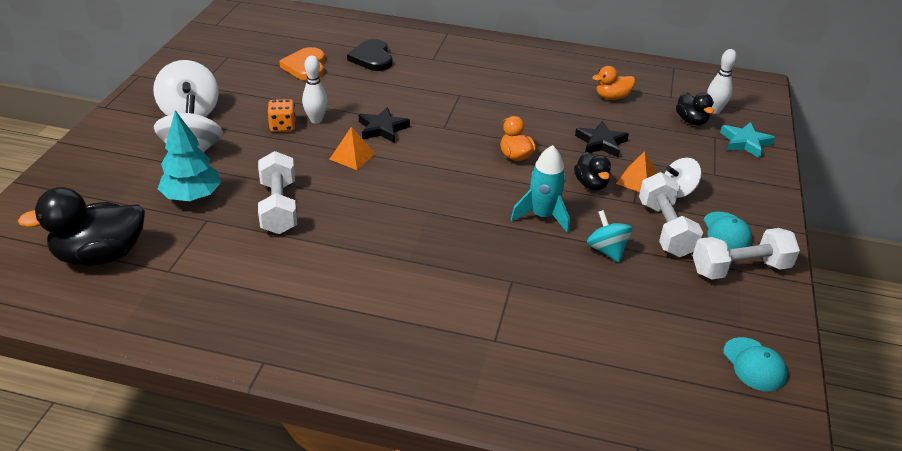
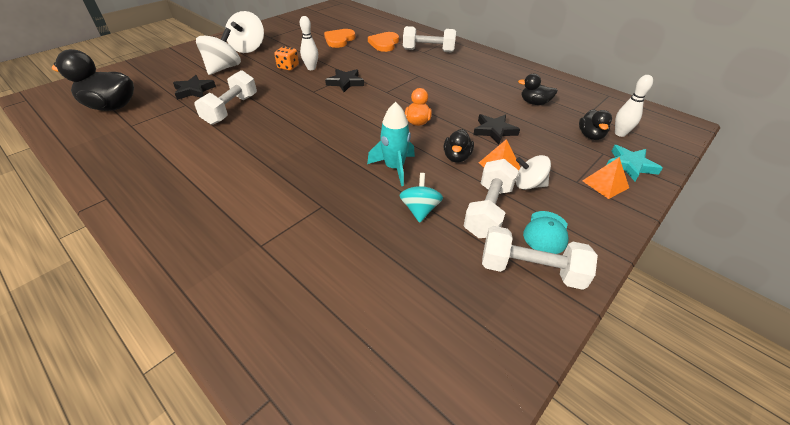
camera: 30 degrees right, 5 degrees up
(192, 197) = (194, 90): turquoise tree -> black star
(352, 156) = (308, 93): orange pyramid -> orange pyramid (605, 184)
(372, 58) = (384, 43): black heart -> orange heart
(437, 55) = (428, 50): none -> white dumbbell
(612, 97) = (534, 103): orange duck -> black duck
(754, 364) = (462, 371): turquoise cap -> none

